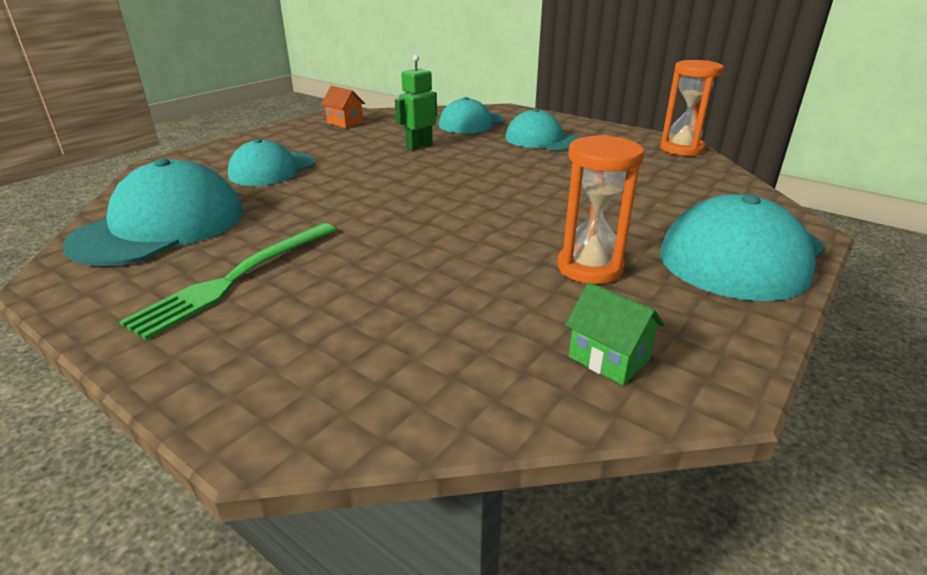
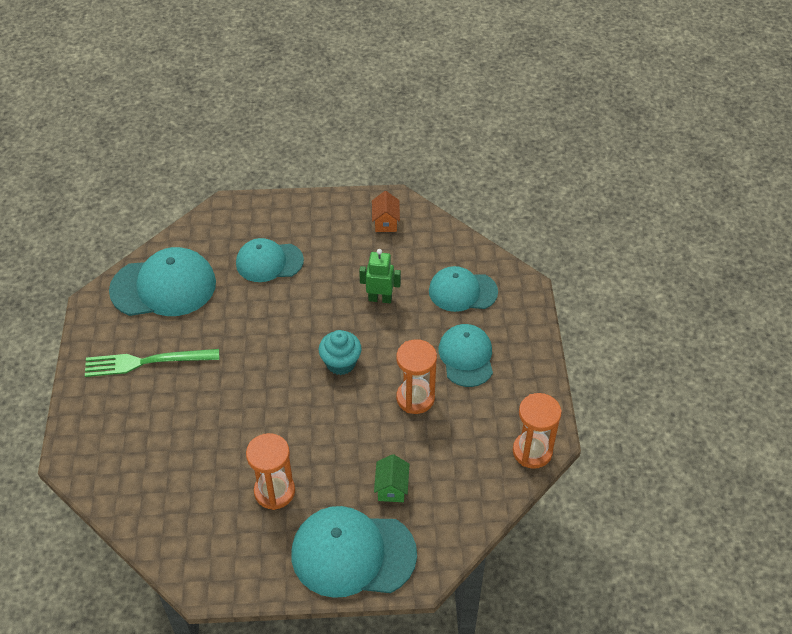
camera: 50 degrees right, 20 degrees up
(461, 180) = (341, 363): none -> turquoise cupcake
(558, 167) = (415, 398): none -> orange hourglass
(608, 359) = (195, 539): green house -> green house (391, 488)

